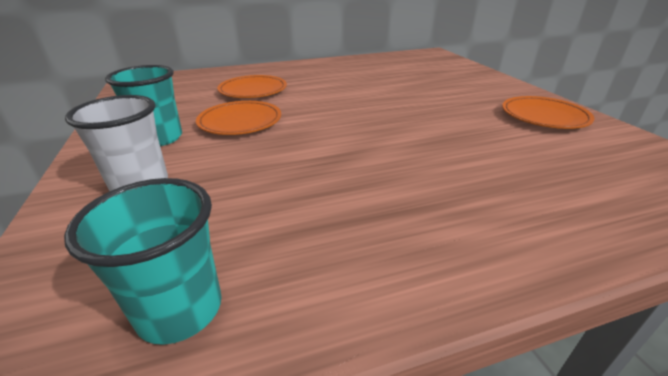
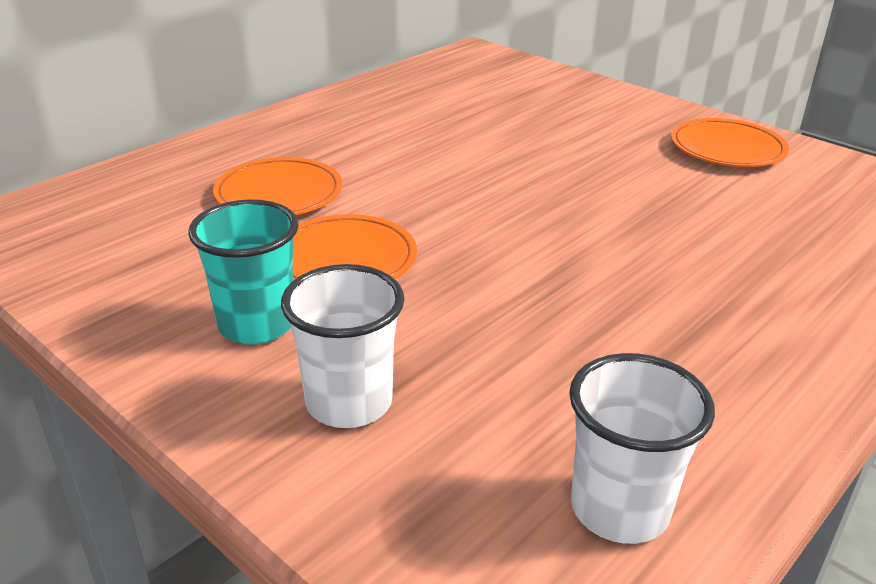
camera: 30 degrees left, 0 degrees up
(180, 310) = (619, 509): turquoise cup -> white cup

